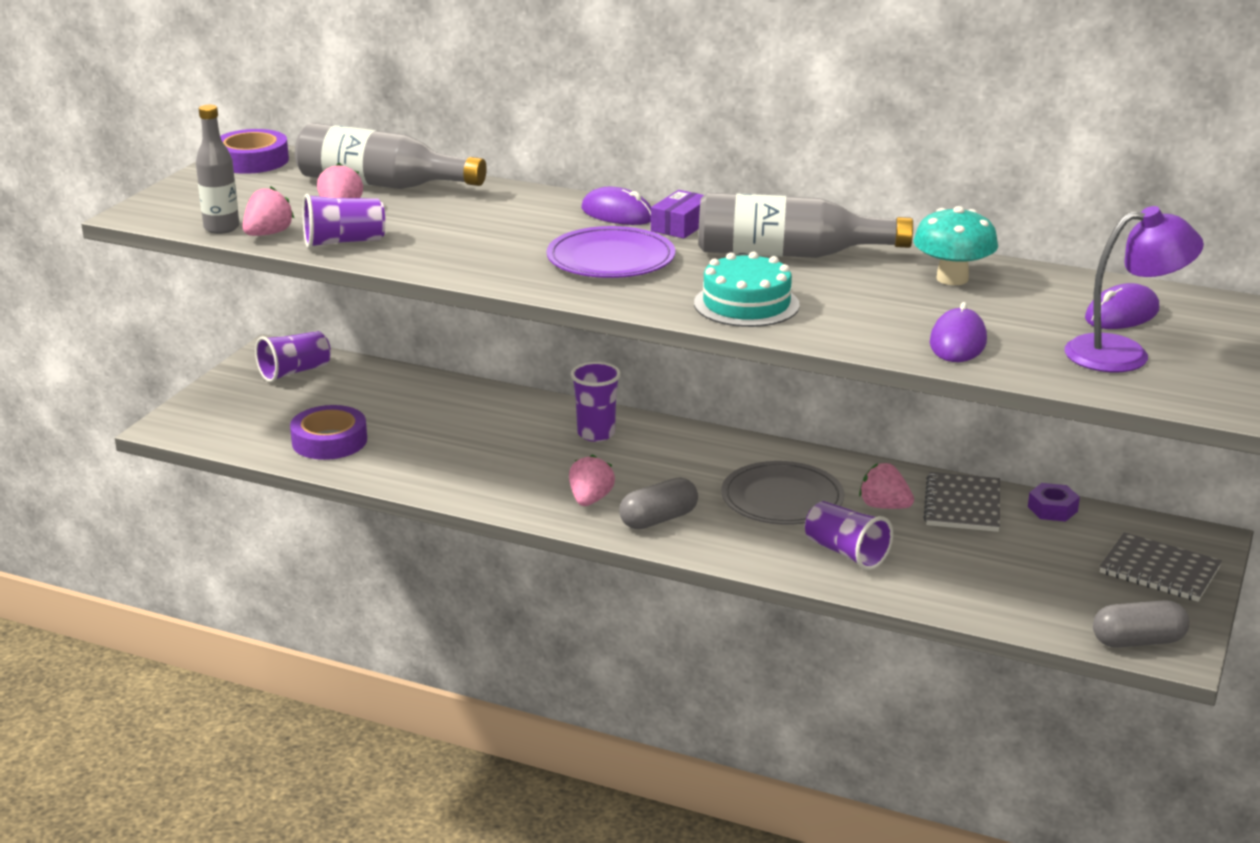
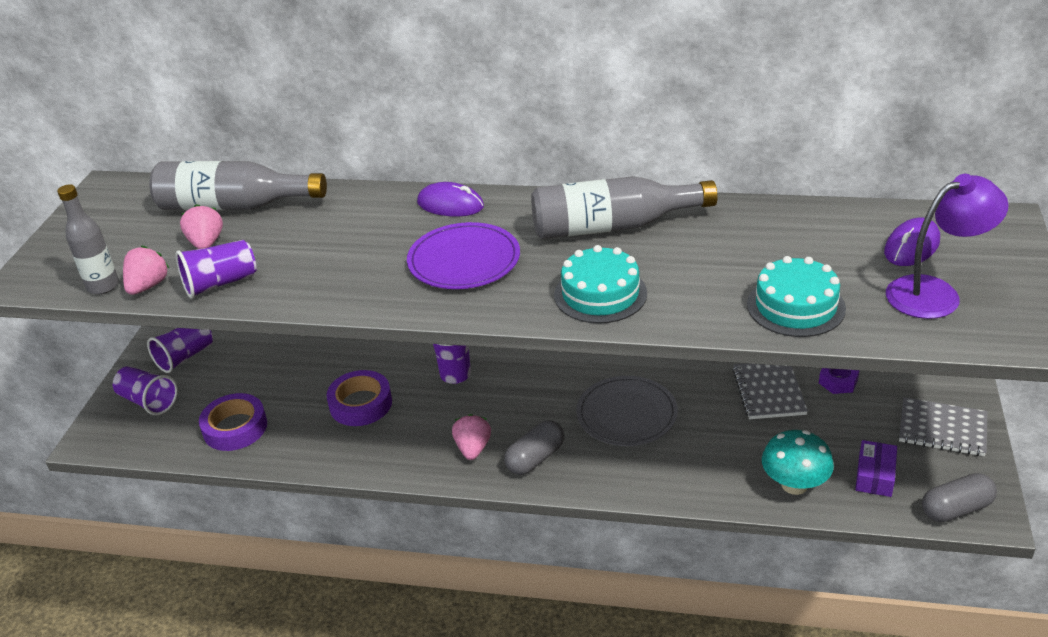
camera: 10 degrees left, 10 degrees up
(252, 160) = (110, 197): purple tape -> purple tape (361, 404)
(681, 225) = (509, 209): purple box -> purple box (874, 476)
(846, 553) = (697, 463): purple cup -> purple cup (148, 401)
(884, 506) = (709, 406): pink strawberry -> none
(952, 279) = (758, 230): turquoise mushroom -> turquoise mushroom (794, 485)
(958, 342) = (795, 306): purple mouse -> turquoise cake

